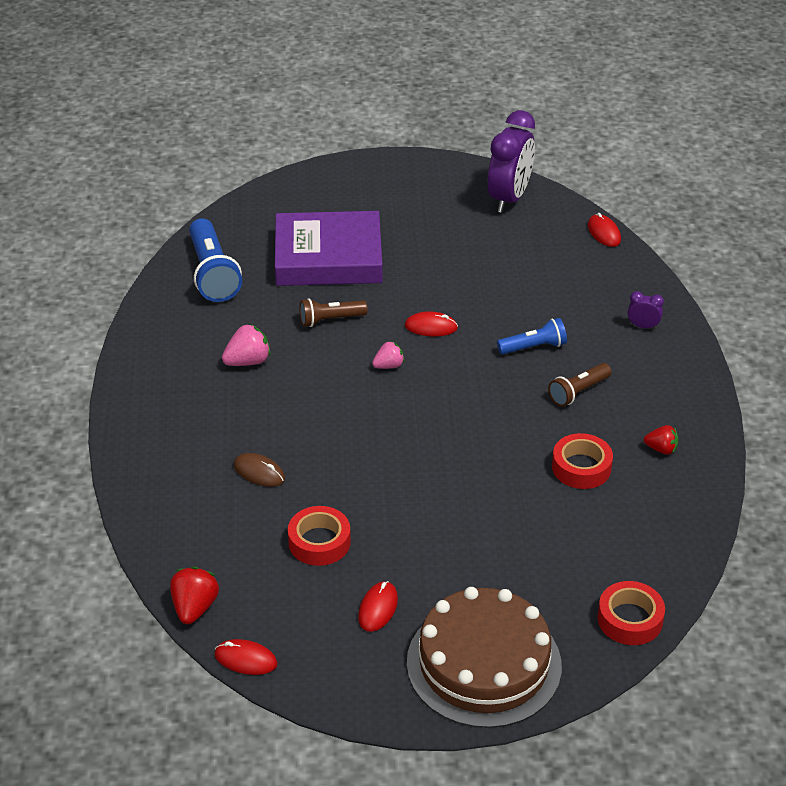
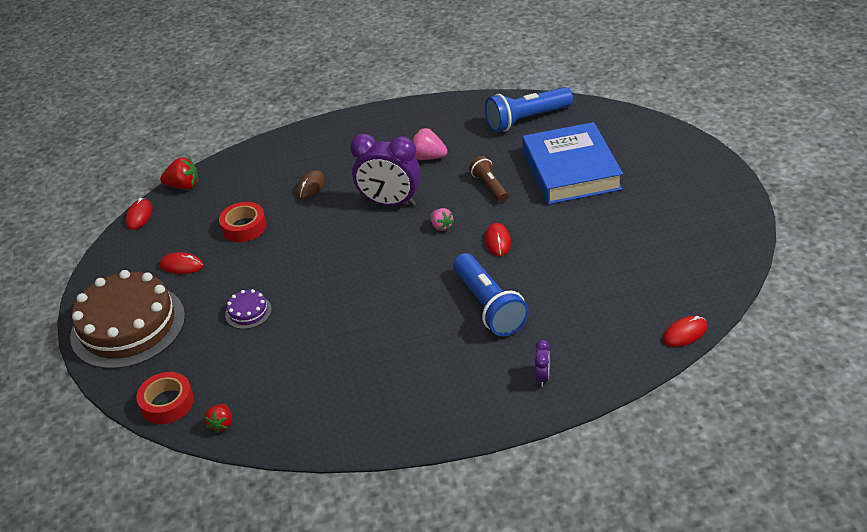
camera: 85 degrees right, 0 degrees up
(248, 361) = (428, 157): pink strawberry -> pink strawberry turned 150 degrees clockwise
(328, 257) = (571, 170): purple book -> blue book
(489, 542) = (248, 312): none -> purple cake
(509, 198) = (710, 260): purple clock -> purple clock (390, 203)
(534, 347) = (489, 306): blue flashlight -> blue flashlight, size x1.72
(578, 392) = (434, 342): brown flashlight -> none
(581, 467) = (338, 355): red tape -> none
(661, 449) = (368, 406): red strawberry -> red strawberry (221, 424)

